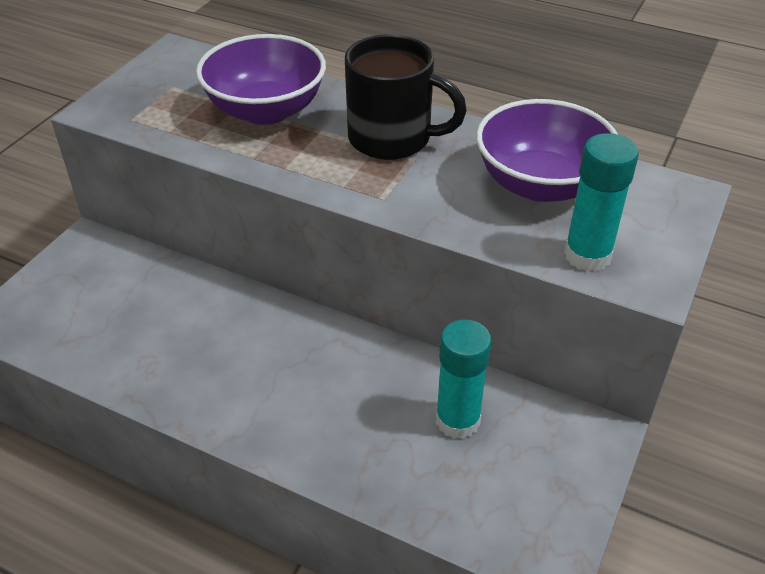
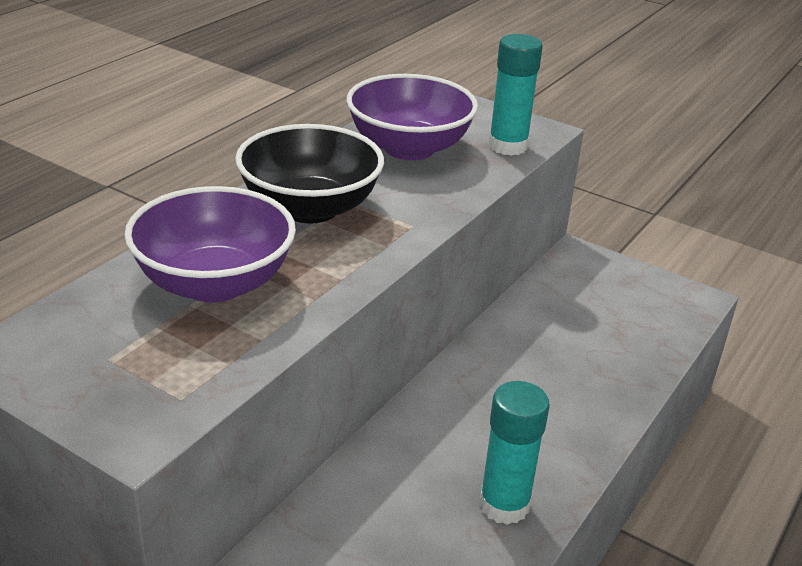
camera: 85 degrees left, 10 degrees down
(392, 139) = (310, 208): black mug -> black bowl
(457, 420) = (565, 319): turquoise glue stick -> turquoise glue stick (504, 505)

